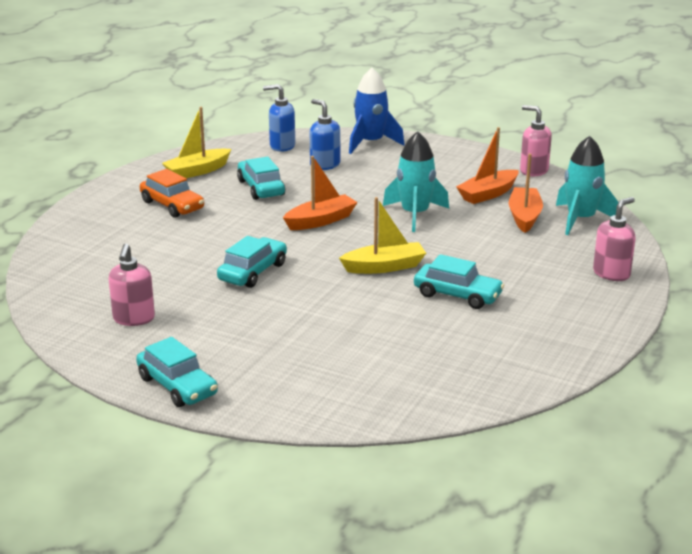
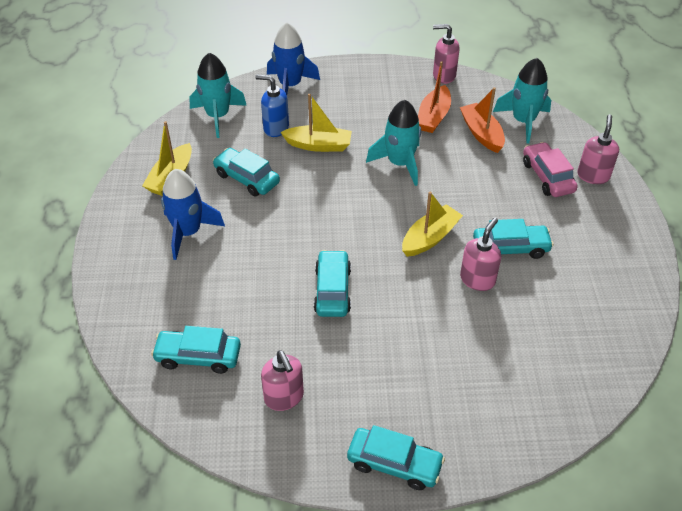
camera: 30 degrees left, 20 degrees up
(94, 275) = (198, 356): none -> turquoise car
(172, 205) = (188, 232): orange car -> blue rocket
(282, 146) = (218, 116): blue soap dispenser -> turquoise rocket
(320, 221) = (332, 201): orange boat -> none
(351, 184) = (319, 145): none -> yellow boat
(397, 305) = (477, 279): none -> pink soap dispenser
(559, 261) = (547, 177): none -> pink car

